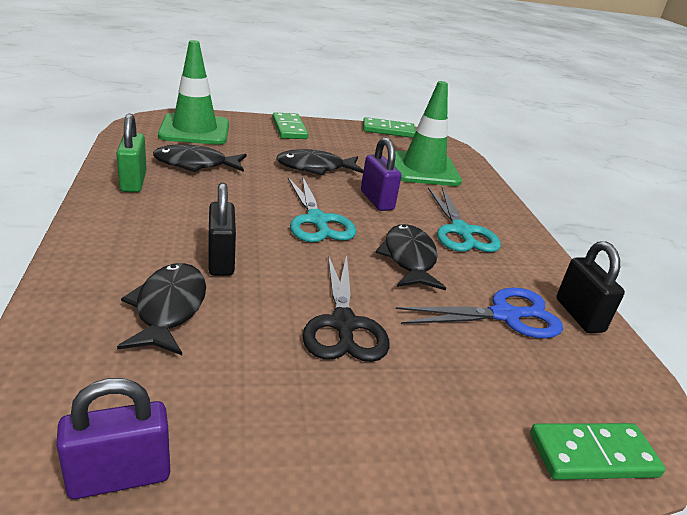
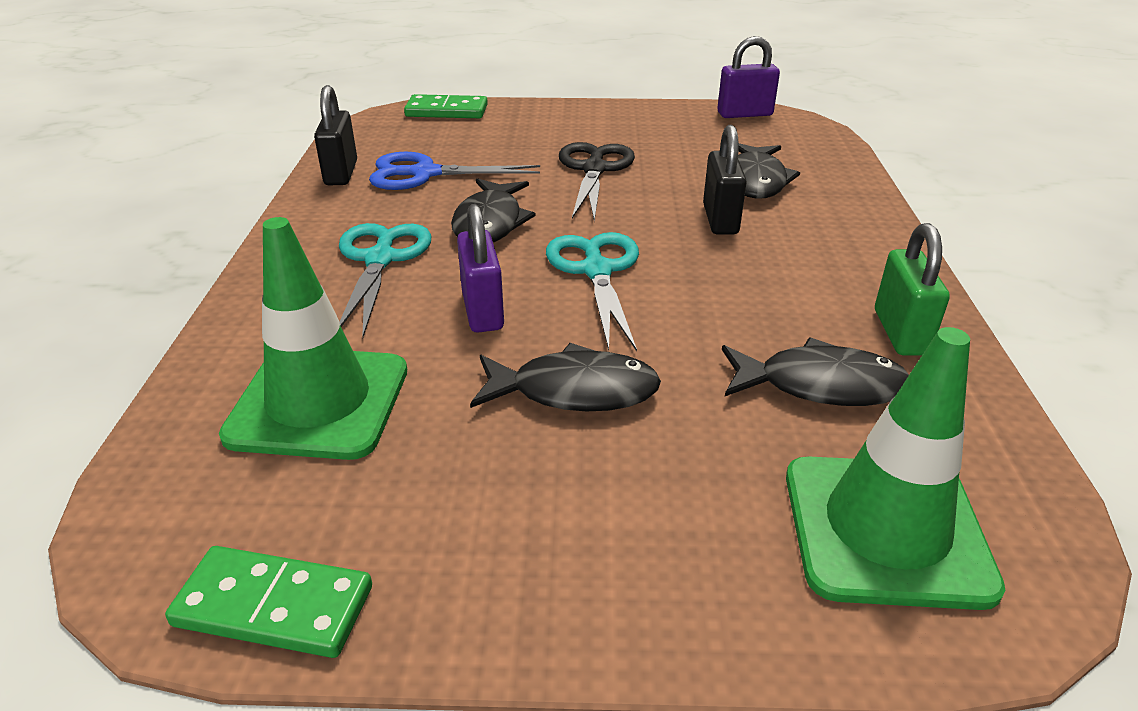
camera: 165 degrees left, 5 degrees up
(289, 129) = (617, 574): green domino -> none

